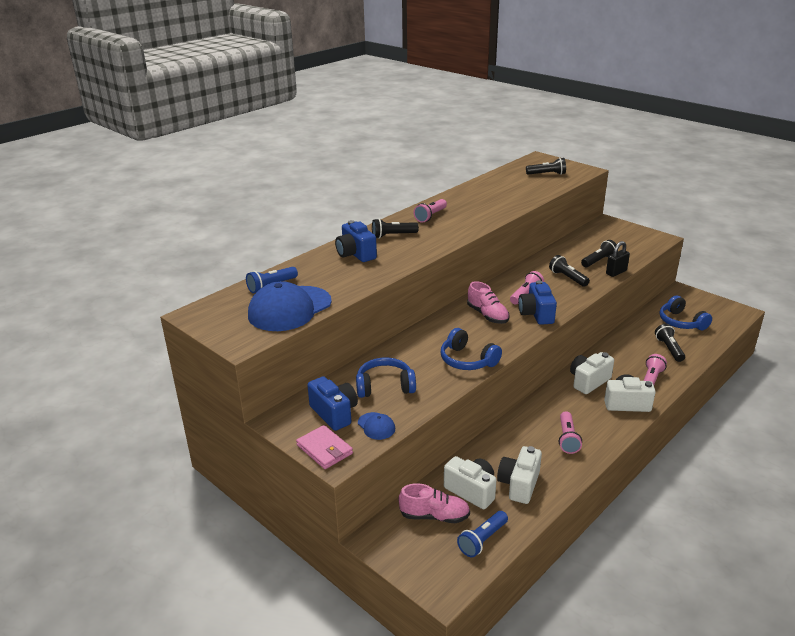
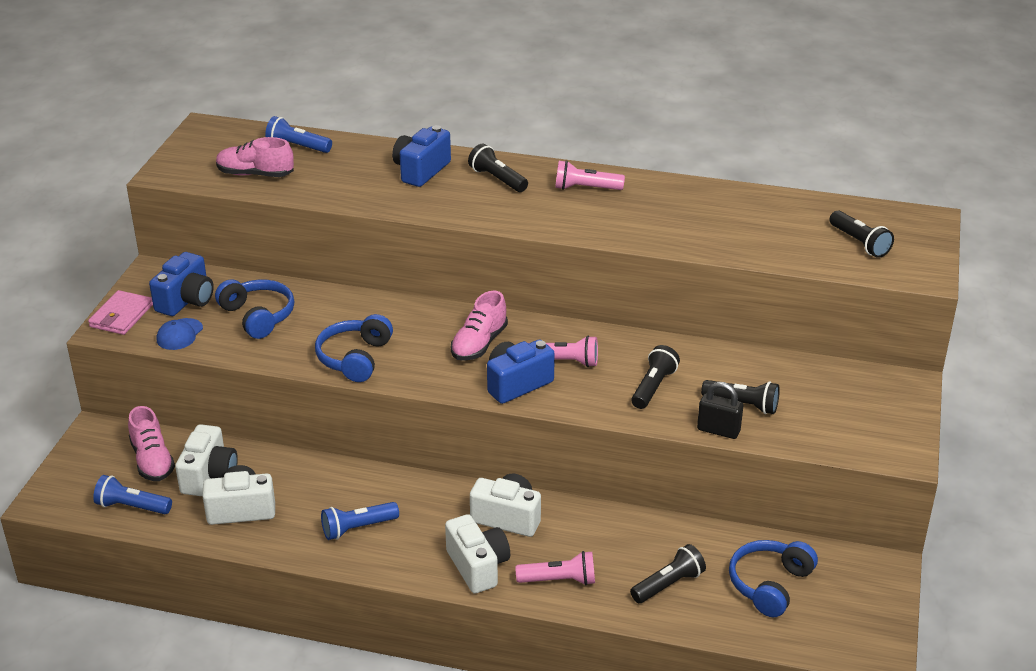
camera: 60 degrees right, 5 degrees up
(289, 309) = (255, 174): blue cap -> pink shoe
(567, 439) = (357, 528): pink flashlight -> blue flashlight

